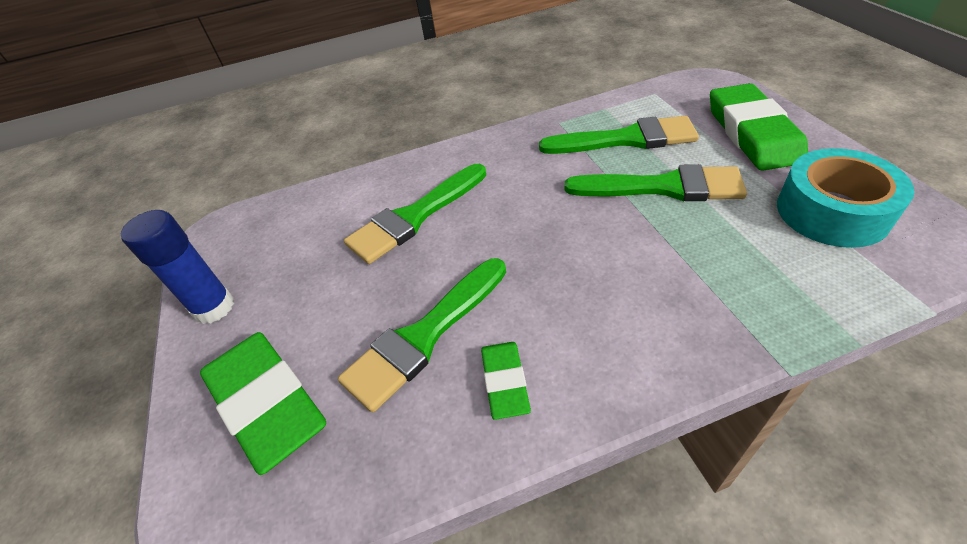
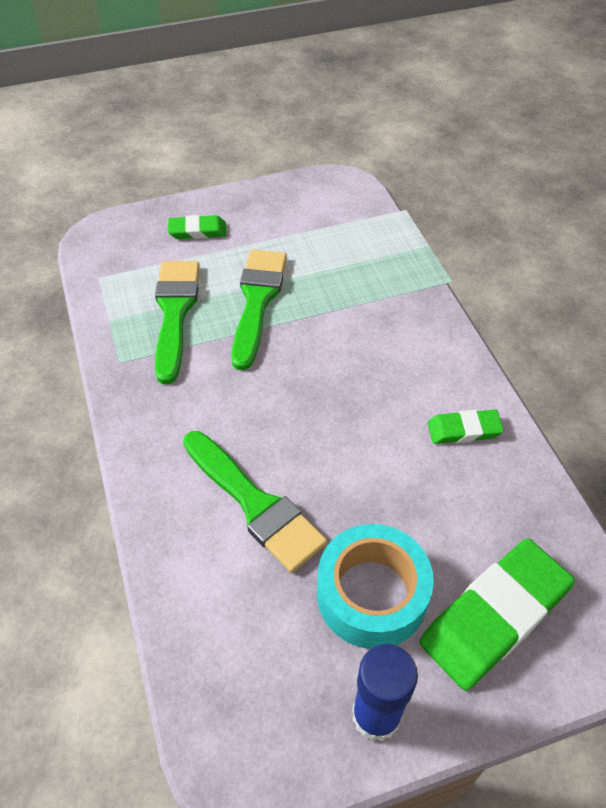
camera: 95 degrees left, 5 degrees up
(425, 335) = (419, 487): green brush -> none
(752, 133) = (197, 231): green eraser -> green eraser, size x0.52
(832, 211) = (309, 220): turquoise tape -> turquoise tape (372, 594)

